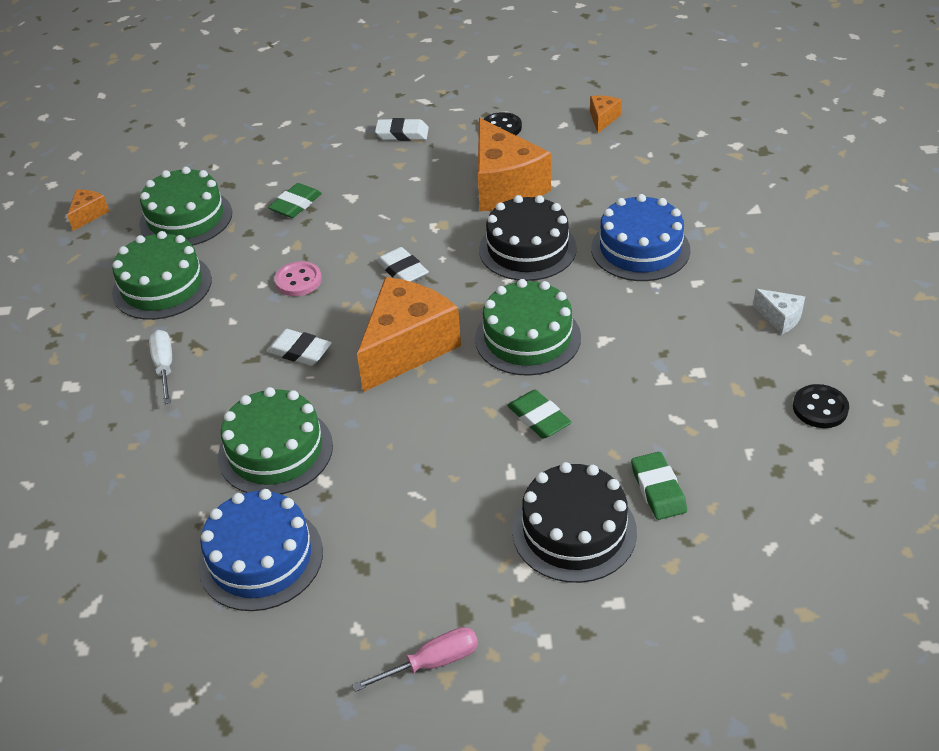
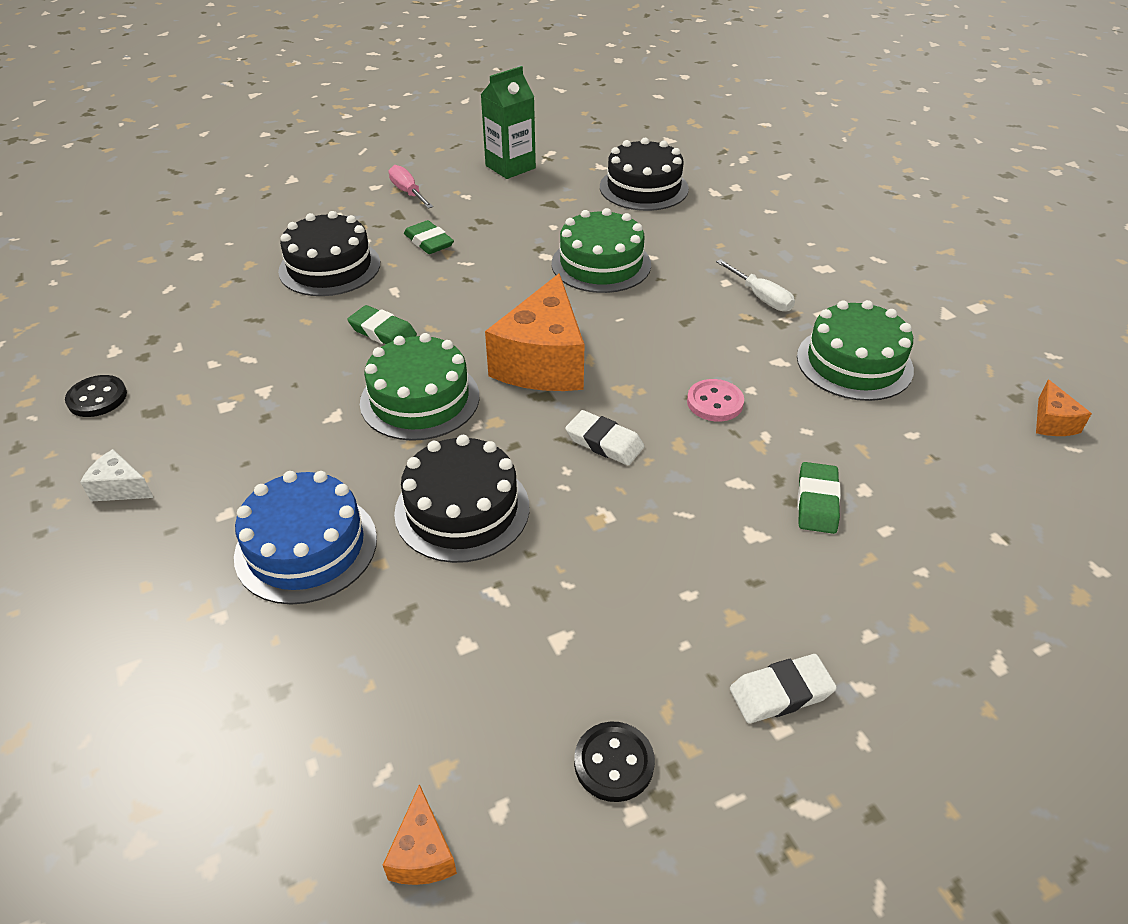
camera: 155 degrees right, 0 degrees up
(124, 573) = (643, 188): none -> black cake
(186, 218) = (931, 446): green cake -> none
(260, 684) = (510, 167): none -> green carton
(261, 558) = (557, 210): blue cake -> none
(299, 351) = (648, 336): white eraser -> none
(432, 663) = (408, 192): pink screwdriver -> pink screwdriver turned 105 degrees clockwise
(504, 186) = (541, 613): orange cheese -> none
(658, 489) = (263, 304): green eraser -> green eraser (429, 242)

